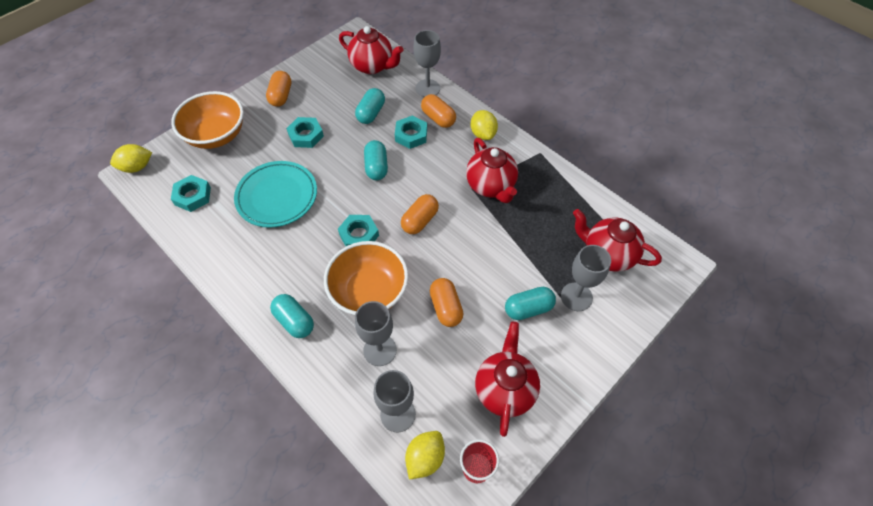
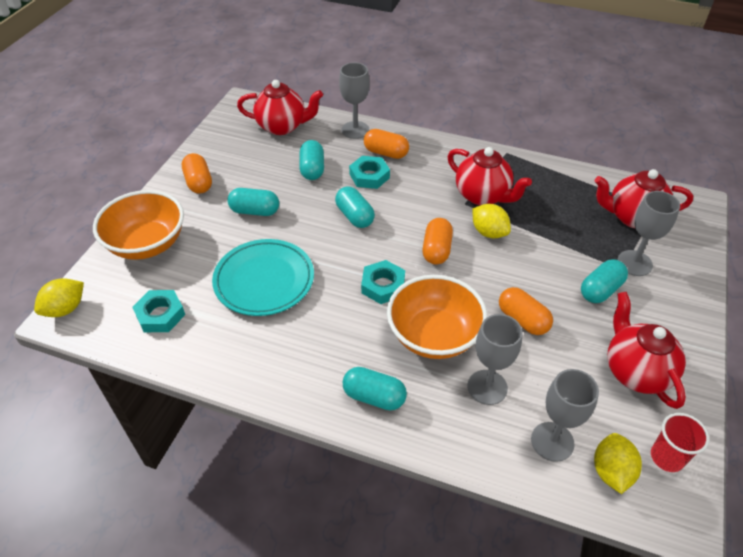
camera: 25 degrees left, 10 degrees down
(306, 135) = (255, 211): turquoise nut -> turquoise capsule
(483, 134) = (440, 153): yellow lemon -> yellow lemon (489, 232)

